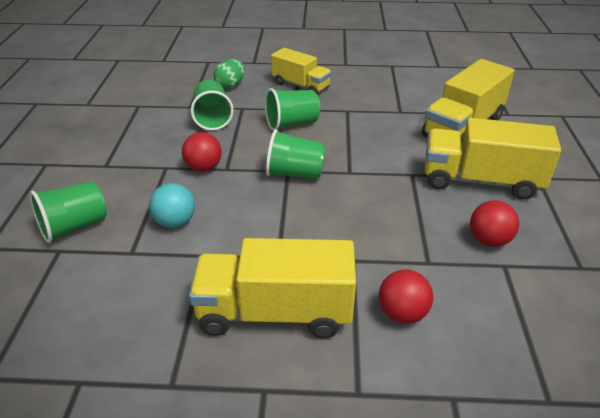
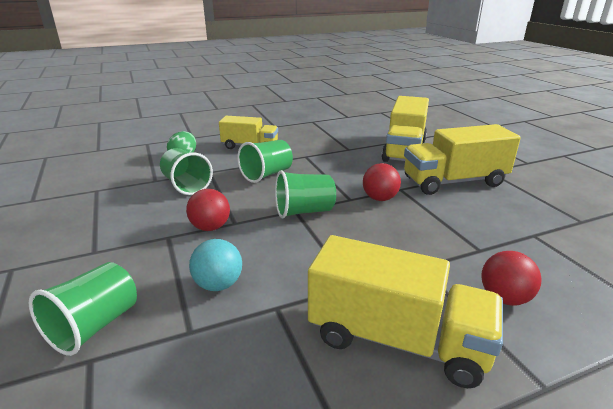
camera: 25 degrees left, 10 degrees down
(275, 313) = (397, 339): yellow truck -> yellow truck turned 135 degrees counterclockwise
(489, 240) = (504, 220): red ball -> red ball (380, 198)

